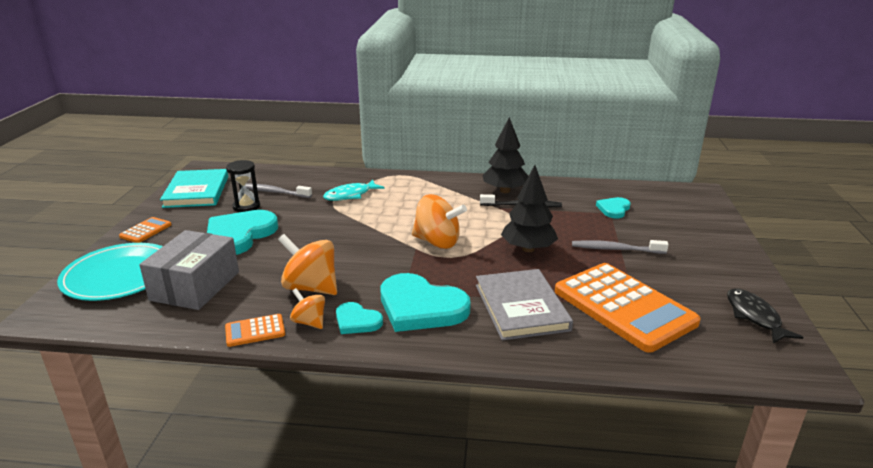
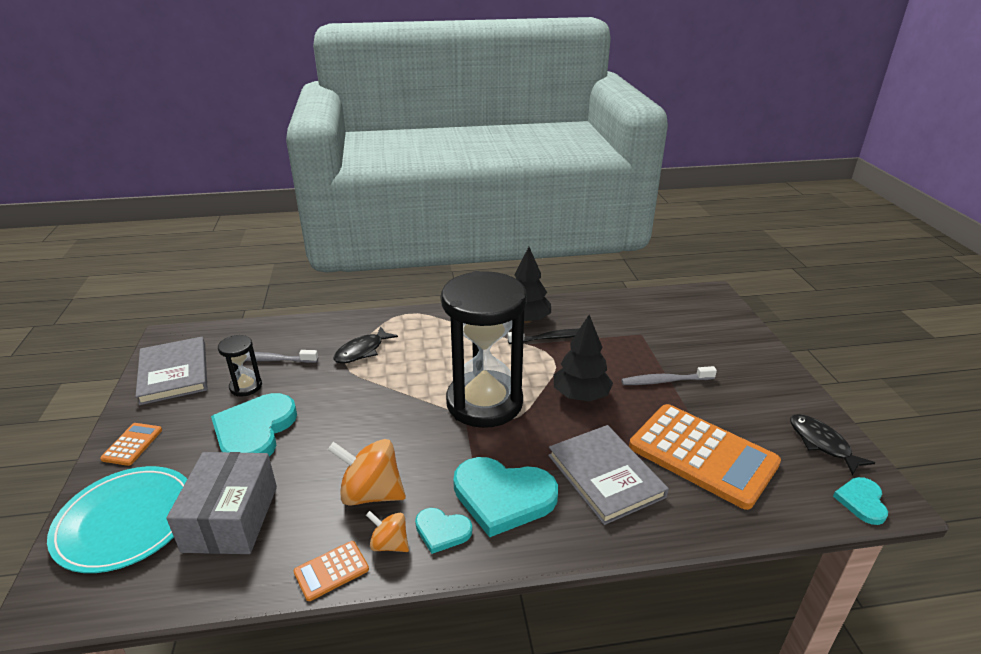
camera: 15 degrees left, 5 degrees up
(196, 191) = (174, 373): turquoise book -> grey book
(350, 195) = (362, 351): turquoise fish -> black fish
(437, 242) = (484, 402): orange spinning top -> black hourglass
(613, 209) = (642, 328): turquoise heart -> turquoise heart (861, 501)

